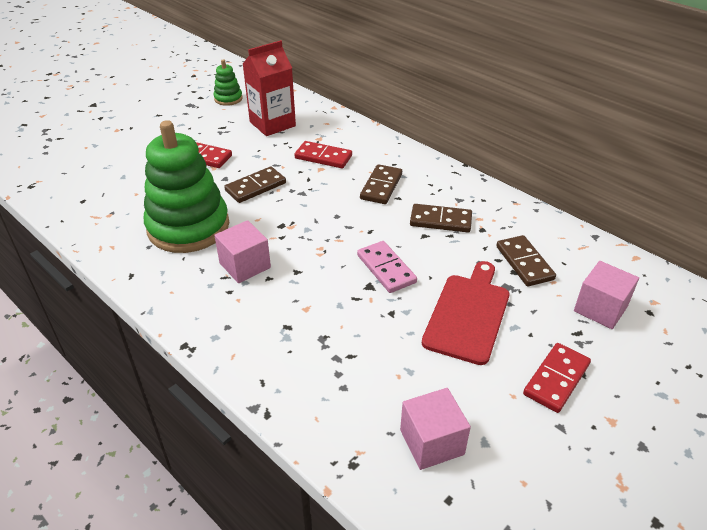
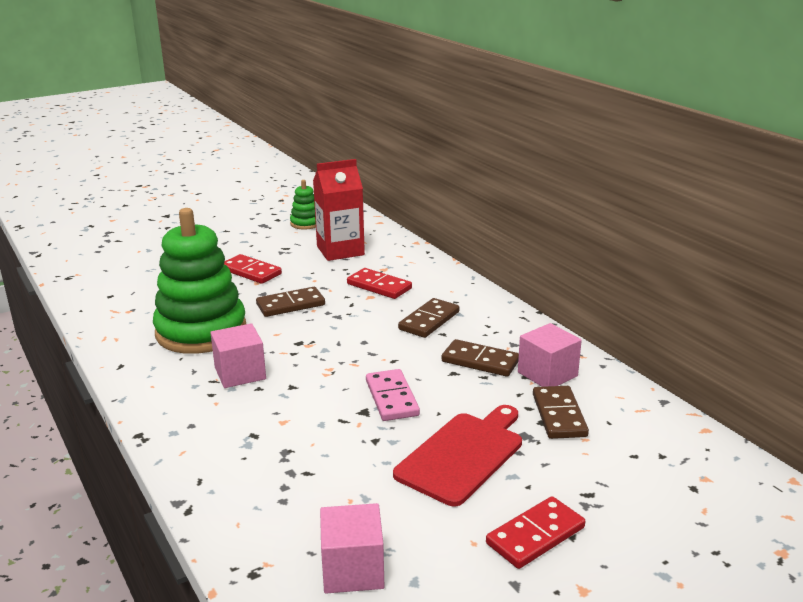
camera: 15 degrees right, 15 degrees down
(600, 309) = (630, 474): pink cube -> pink cube (547, 374)

